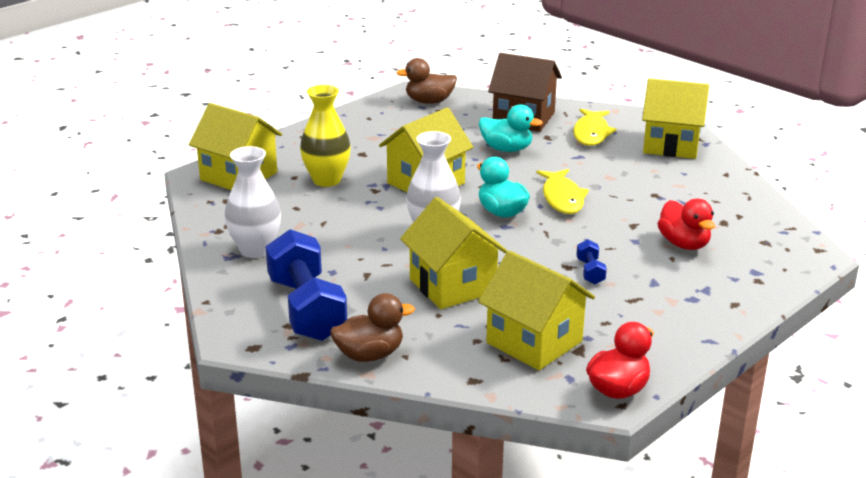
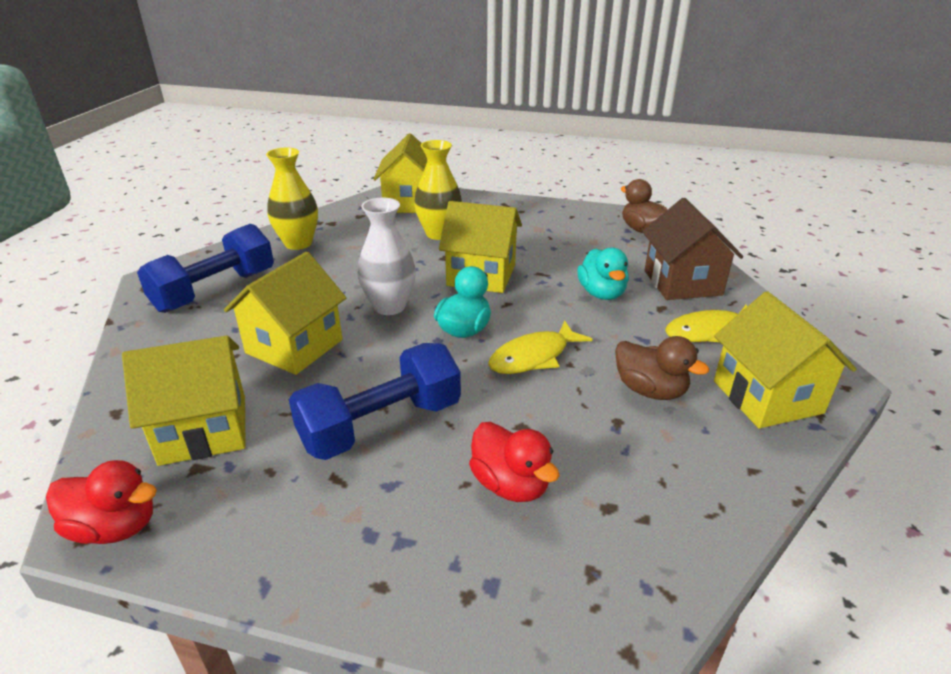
camera: 60 degrees right, 5 degrees up
(255, 250) = (298, 243): white vase -> yellow vase
(370, 355) = (148, 342): brown duck -> brown duck (650, 390)
(534, 342) = (204, 429): yellow house -> yellow house turned 60 degrees clockwise
(590, 271) = (381, 425): blue dumbbell -> blue dumbbell, size x2.36
(684, 244) = (510, 484): red duck -> red duck turned 75 degrees counterclockwise

